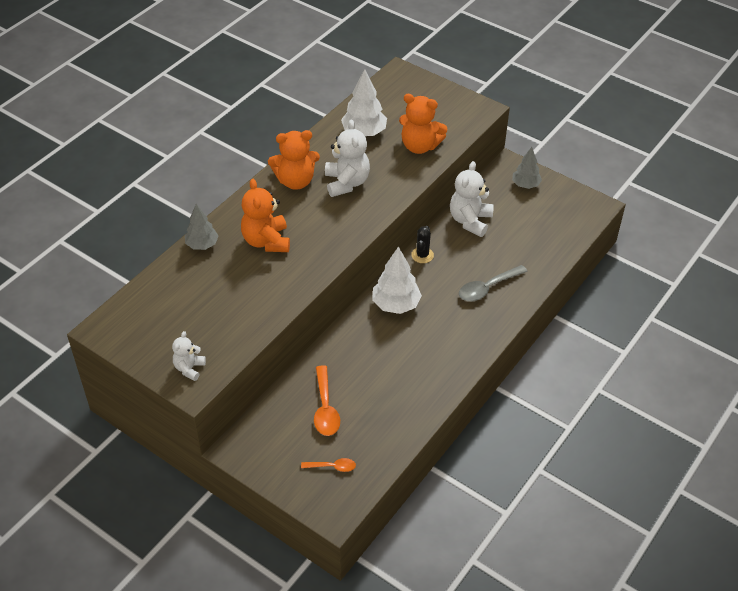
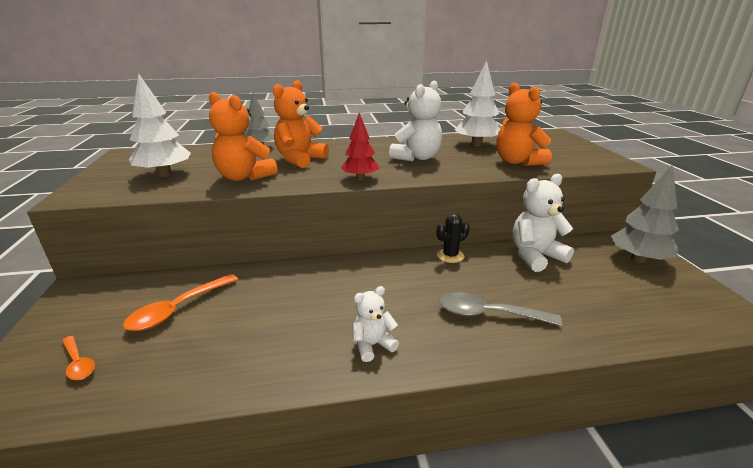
camera: 45 degrees right, 20 degrees down
(189, 368) = (101, 187): white teddy bear -> white teddy bear (372, 345)
(295, 181) = (380, 146): orange teddy bear -> orange teddy bear (244, 177)
(346, 237) = (360, 178): none -> red tree
(396, 305) = (371, 274): white tree -> white tree (164, 174)
(525, 185) = (638, 259): grey tree -> grey tree, size x1.50

